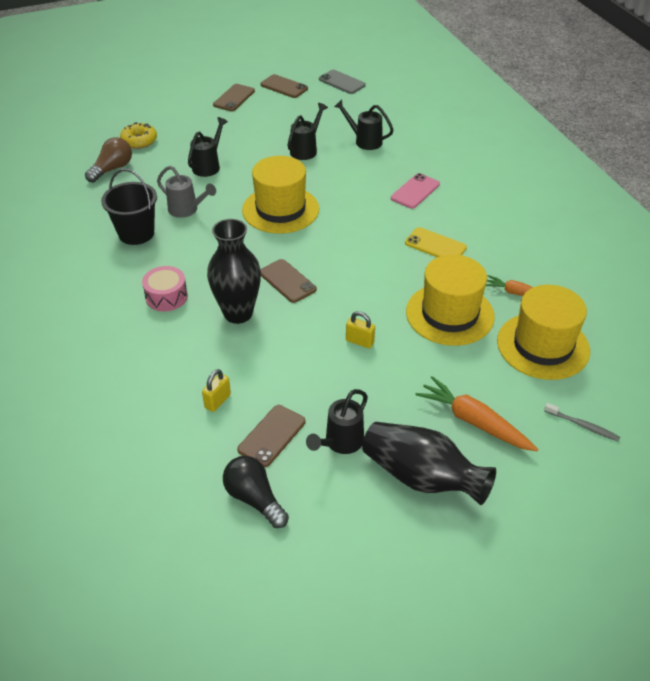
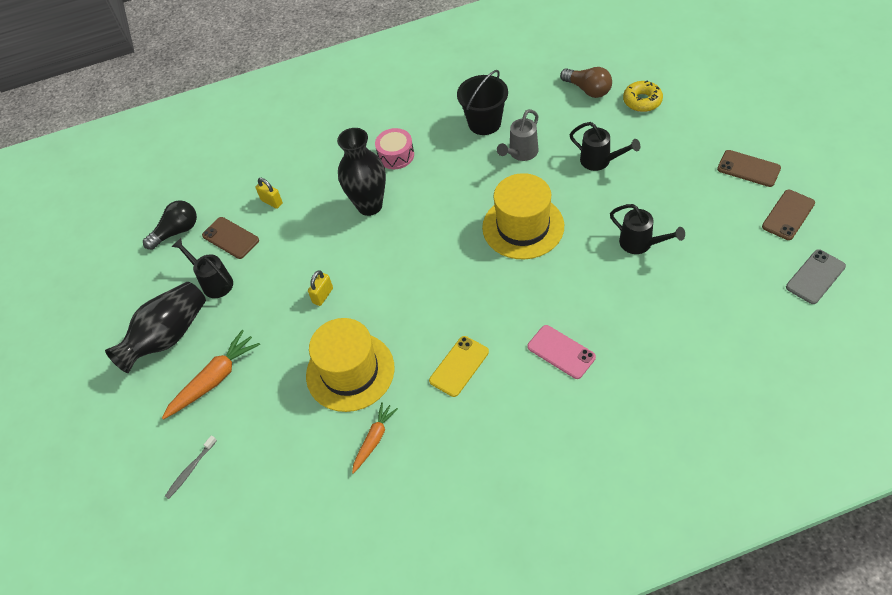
camera: 100 degrees right, 10 degrees up
(287, 281) = (410, 238): brown phone -> none
(364, 141) = (667, 302): black watering can -> none
(543, 346) = (295, 452): yellow hat -> none

